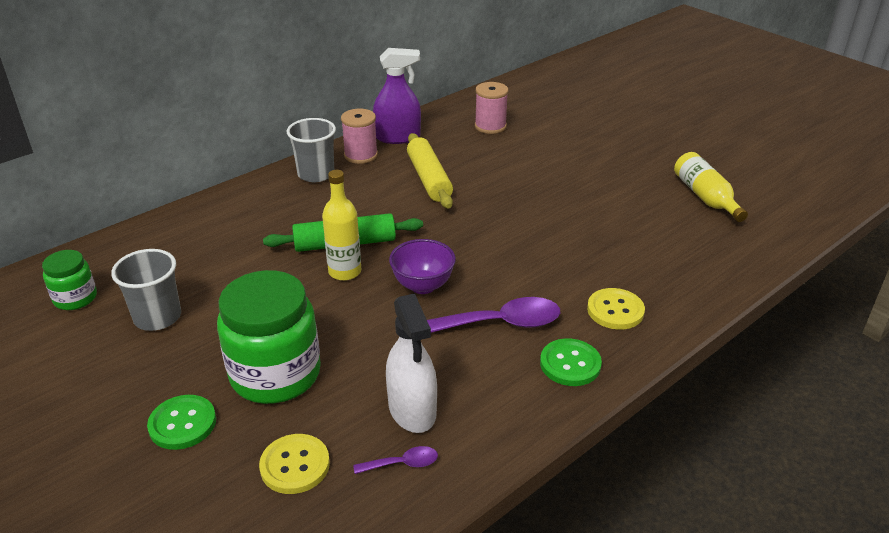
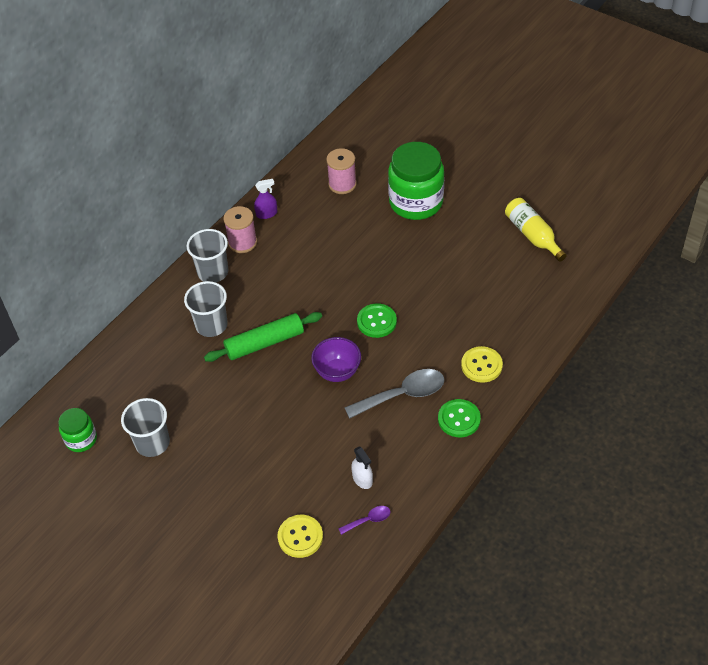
camera: 10 degrees left, 15 degrees up
(182, 424) = (213, 524): green button -> green button (376, 321)
(275, 374) = (259, 472): green jar -> green jar (416, 202)
(290, 218) = (211, 325): none -> grey cup
(345, 272) = (274, 371): yellow bottle -> none
(398, 137) = (266, 214): purple spray bottle -> purple spray bottle, size x0.55
(412, 410) = (362, 479): white spray bottle -> white spray bottle, size x0.55
(429, 179) = (308, 259): yellow rolling pin -> none
(499, 323) = (402, 395): purple spoon -> grey spoon

